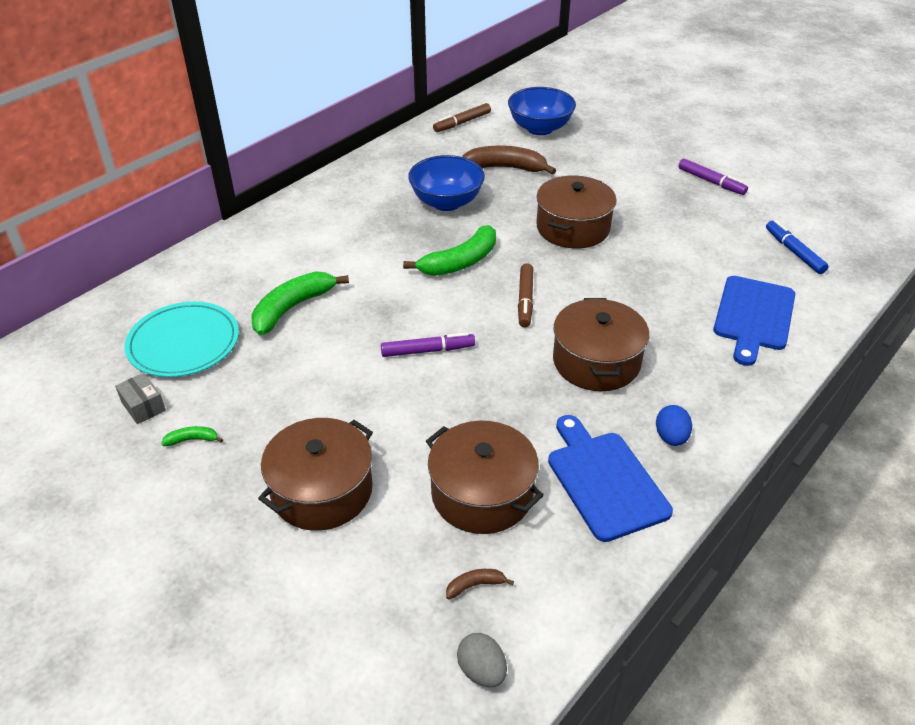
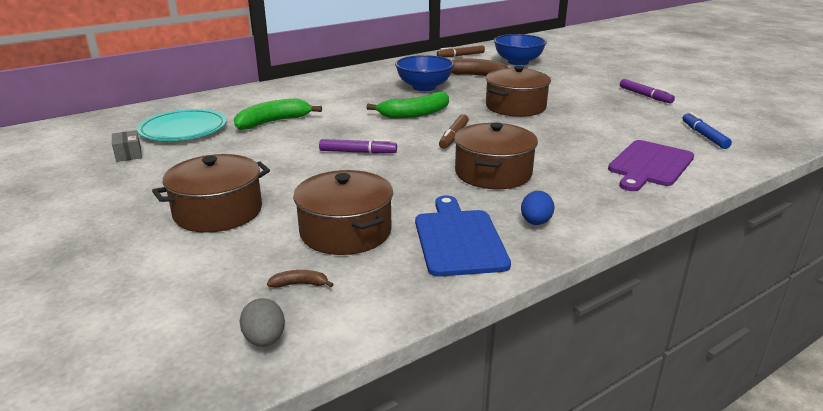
camera: 15 degrees right, 15 degrees down
(192, 440) = (147, 174): green banana -> none
(753, 316) = (649, 165): blue cutting board -> purple cutting board

